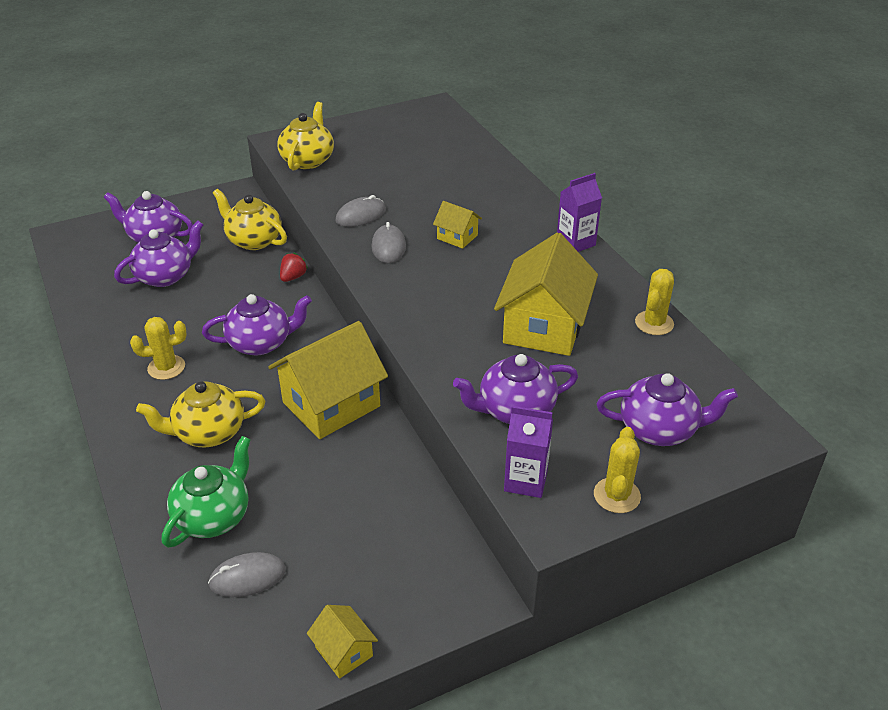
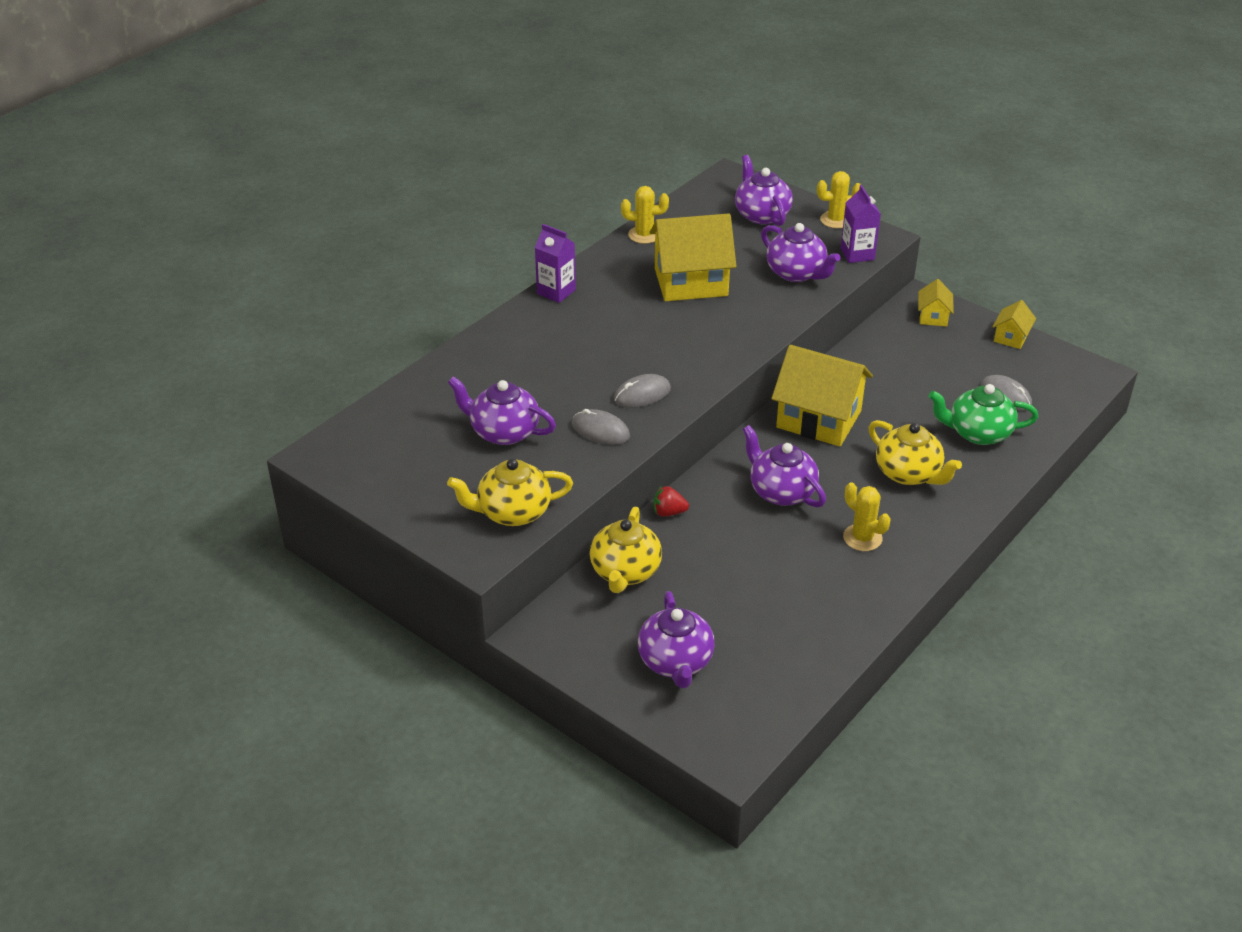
camera: 115 degrees left, 0 degrees up
(165, 276) = (737, 612): purple teapot -> purple teapot (503, 432)
(457, 237) = (595, 358): yellow house -> yellow house (933, 317)

